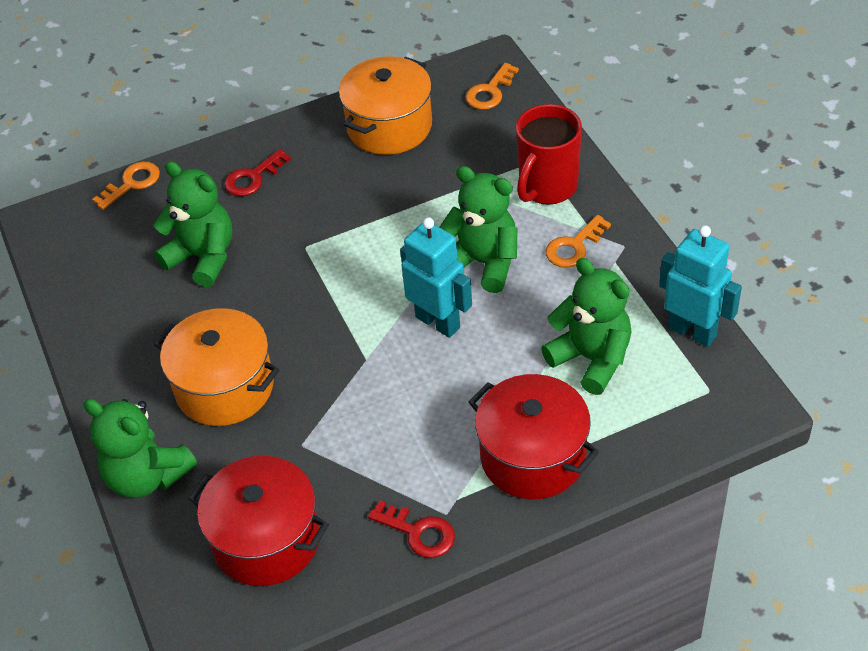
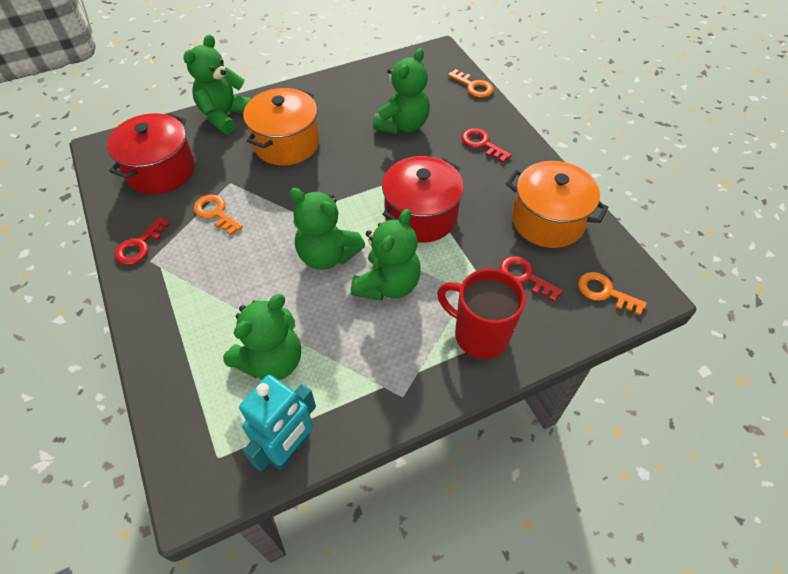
camera: 85 degrees right, 5 degrees up
(438, 322) = (327, 255): turquoise robot -> green teddy bear
(470, 149) = (524, 276): none -> red key
(533, 456) = (183, 315): red pot -> red pot (421, 215)
(574, 247) = (403, 353): orange key -> orange key (216, 213)

